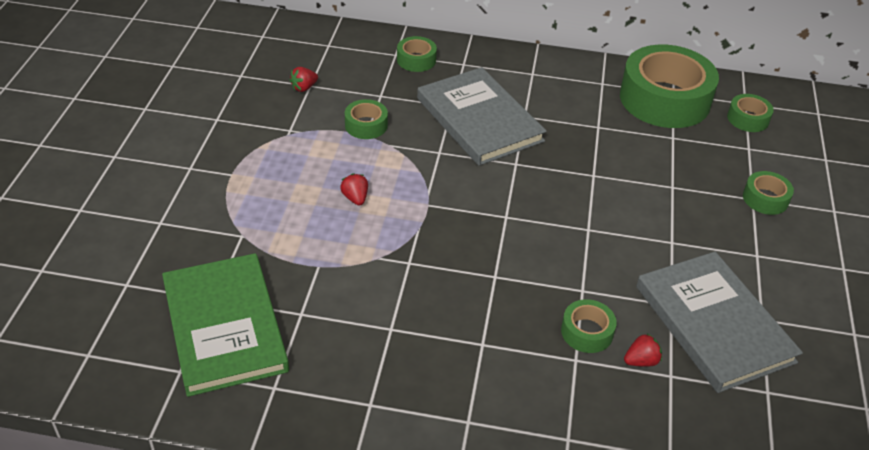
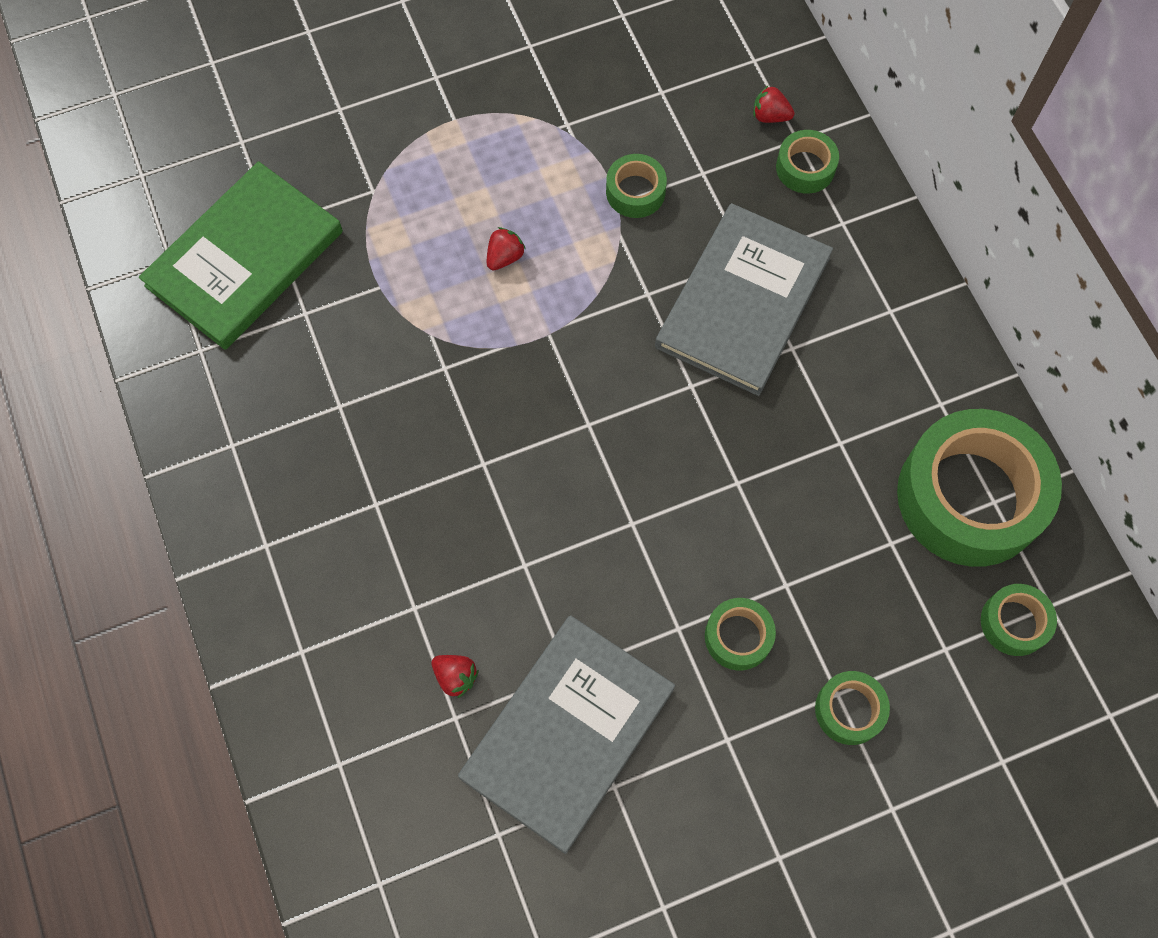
camera: 60 degrees right, 25 degrees up
(304, 88) = (651, 89): red strawberry -> red strawberry (770, 116)
(587, 332) = (462, 600): green tape -> green tape (738, 637)

